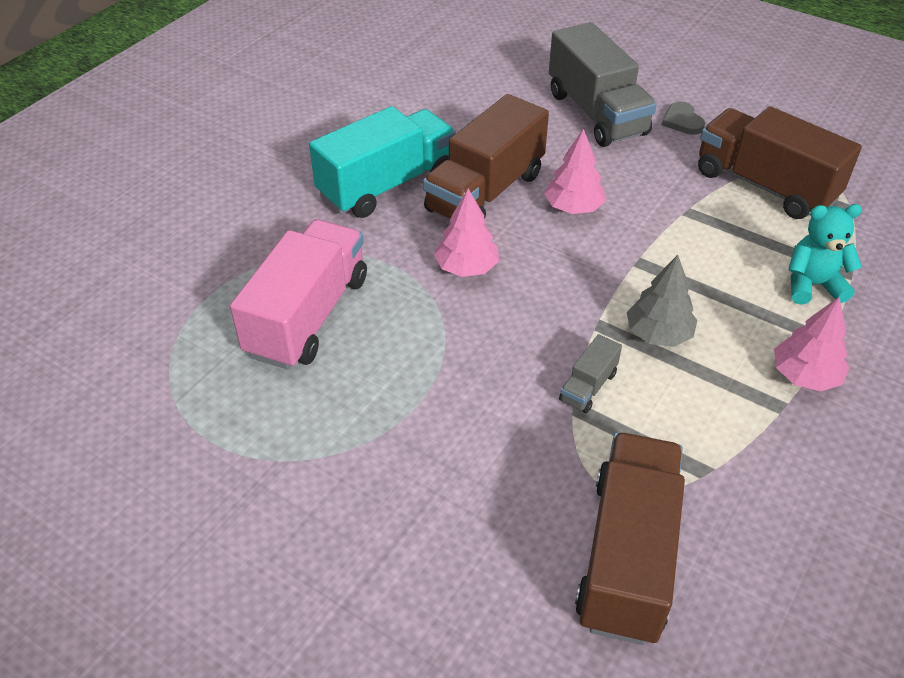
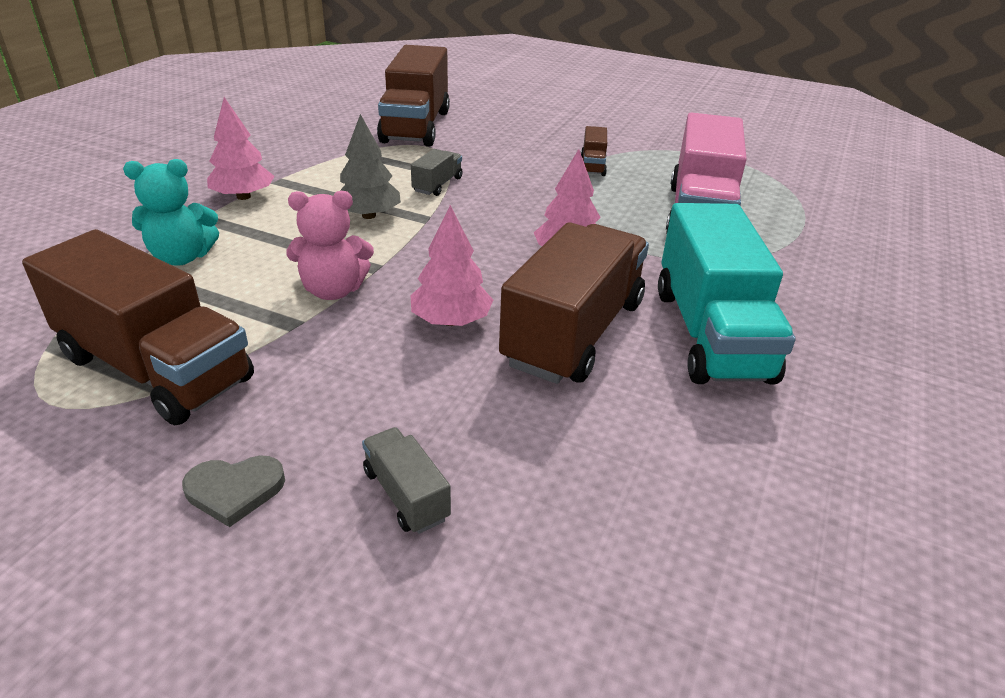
camera: 170 degrees right, 10 degrees down
(386, 420) = (592, 165): none -> brown truck
(387, 185) = (711, 334): turquoise truck -> turquoise truck turned 45 degrees counterclockwise
(596, 113) = (406, 495): grey truck -> grey truck, size x0.44
(668, 240) = (333, 290): none -> pink teddy bear
(682, 121) = (234, 490): grey heart -> grey heart turned 105 degrees clockwise

